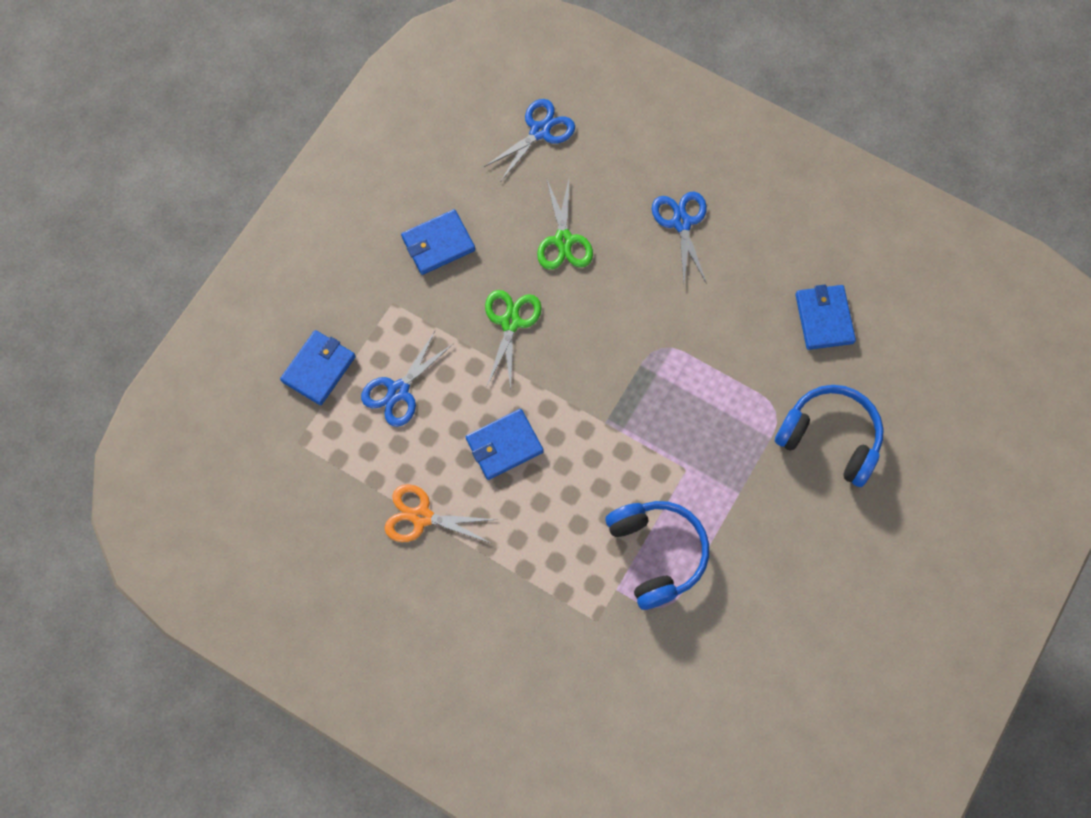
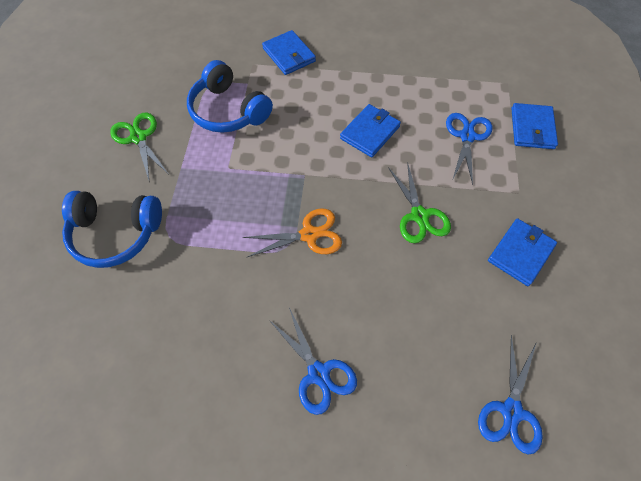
camera: 155 degrees right, 10 degrees down
(421, 517) = (397, 75): orange scissors -> orange scissors (309, 235)
(563, 240) = (419, 304): green scissors -> green scissors (138, 137)
(824, 318) = (144, 336): blue wallet -> blue wallet (289, 55)

